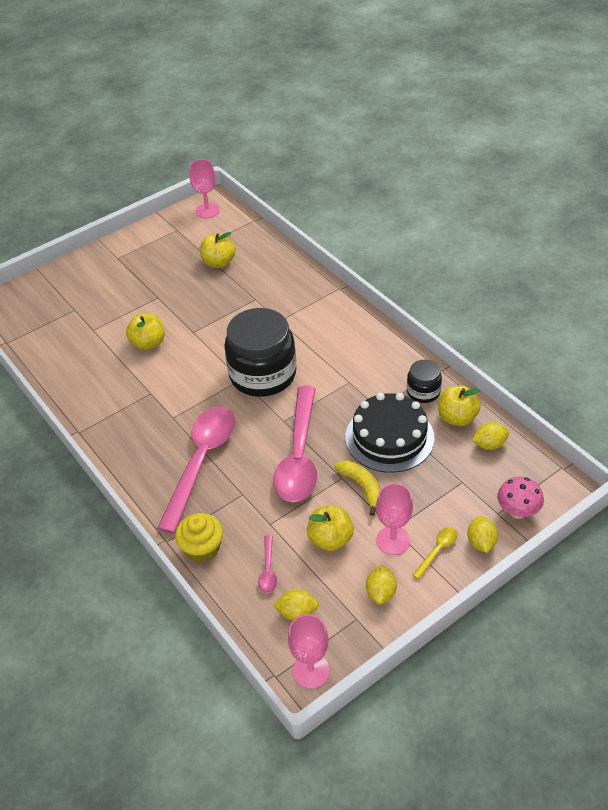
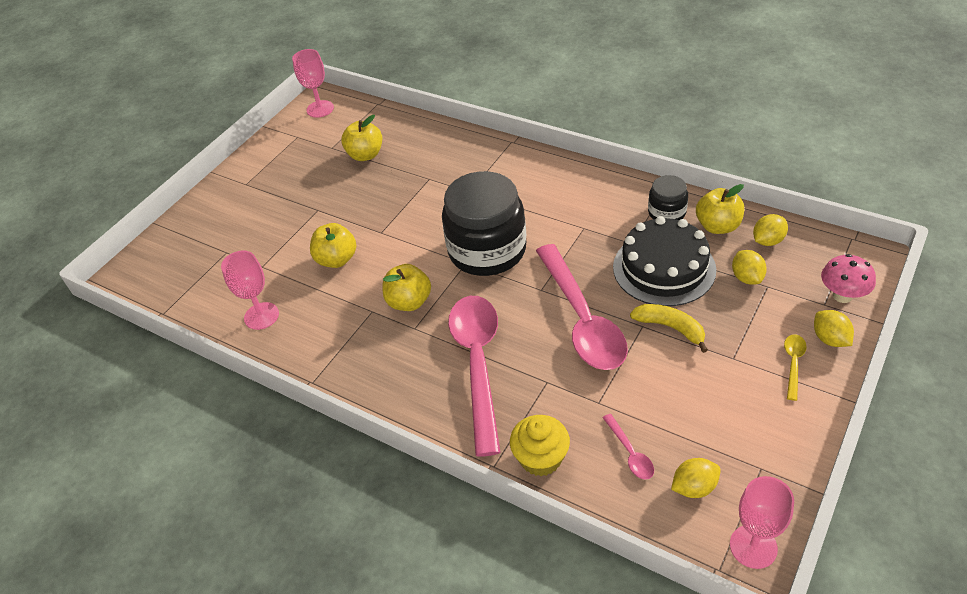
camera: 20 degrees left, 0 degrees up
(330, 539) = (675, 394): yellow apple -> yellow apple (409, 302)
(381, 593) = (767, 430): yellow lemon -> yellow lemon (746, 277)
(393, 540) = (741, 370): pink goblet -> pink goblet (261, 316)

